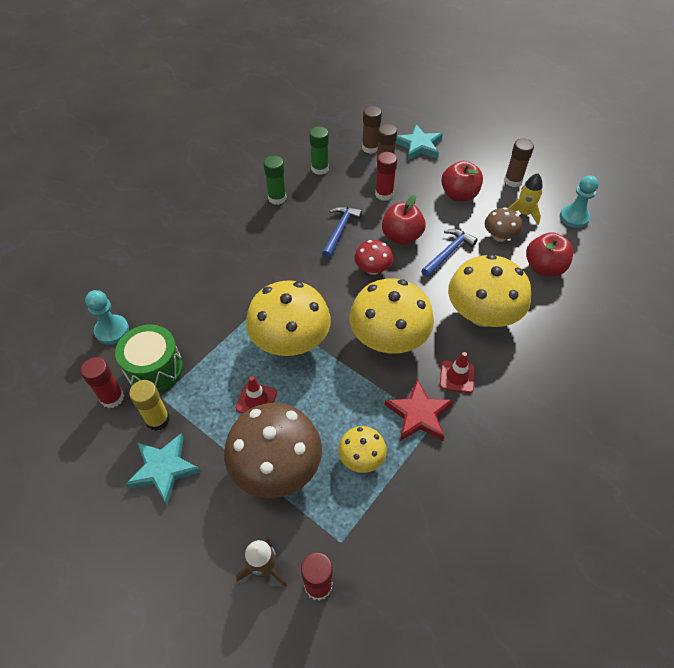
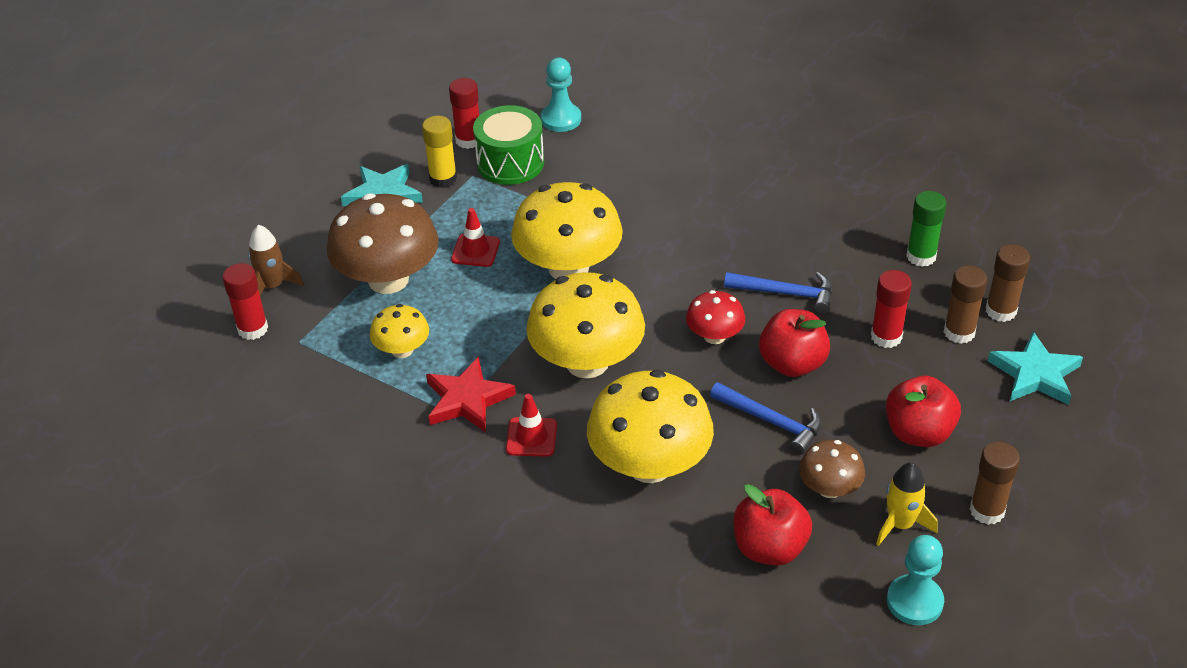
camera: 85 degrees right, 10 degrees down
(277, 198) = (835, 219): green glue stick -> none

